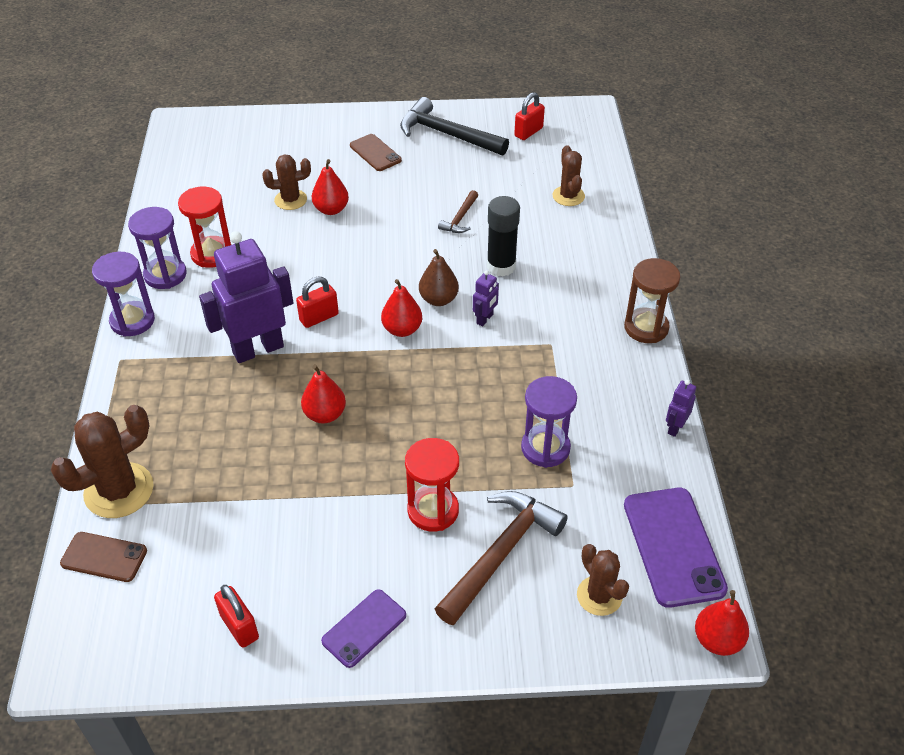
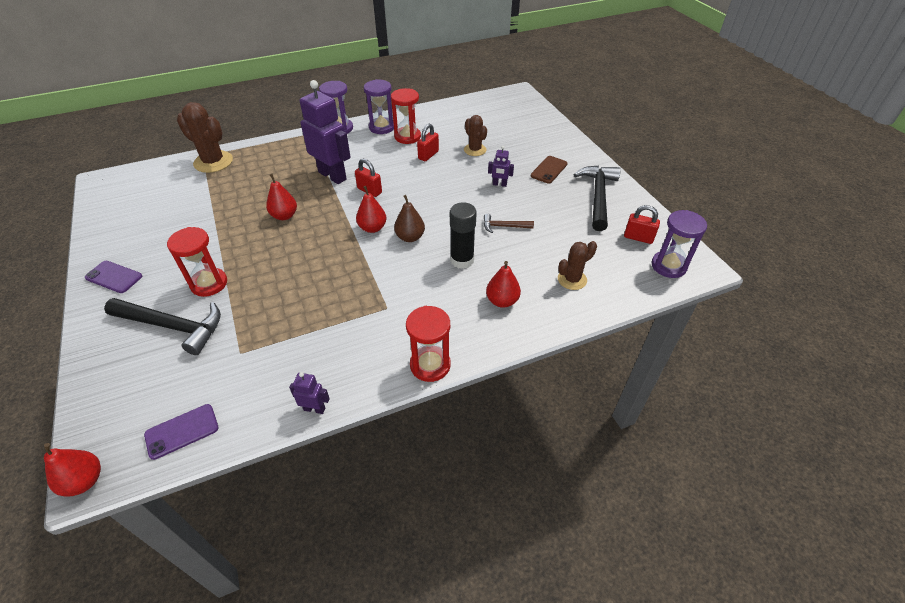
camera: 70 degrees right, 0 degrees up
(104, 557) = (168, 171): brown phone -> none
(239, 626) = (119, 228): red padlock -> red padlock (428, 155)
(331, 209) = (476, 168): red pear -> red pear (502, 301)
(485, 319) = (399, 265): purple robot -> purple robot (499, 184)
(500, 554) = (172, 326): brown hammer -> black hammer
(545, 448) = (275, 328): purple hourglass -> purple hourglass (668, 266)
(599, 596) = (133, 391): brown cactus -> none
(646, 328) = (430, 365): brown hourglass -> red hourglass
(673, 546) = (182, 431): purple phone -> purple phone, size x0.60

